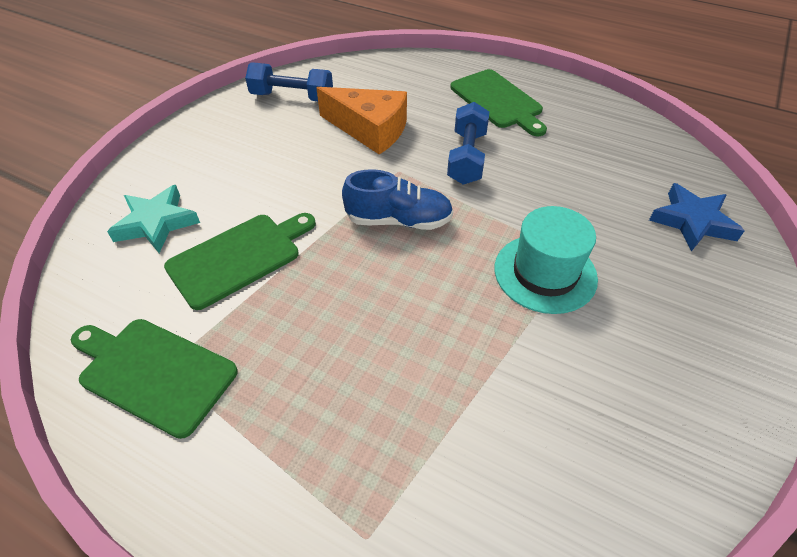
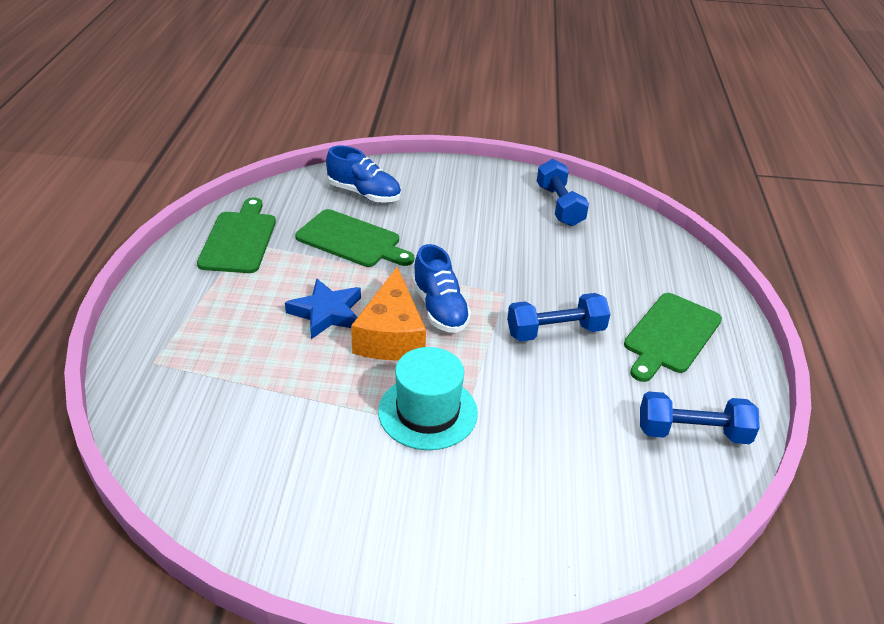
camera: 65 degrees right, 10 degrees down
(156, 223) = (364, 193): turquoise star -> blue shoe
(370, 130) = (549, 262): orange cheese -> orange cheese (391, 335)
(607, 129) = (692, 432): none -> blue dumbbell
(692, 221) = (574, 523): blue star -> blue star (327, 313)

